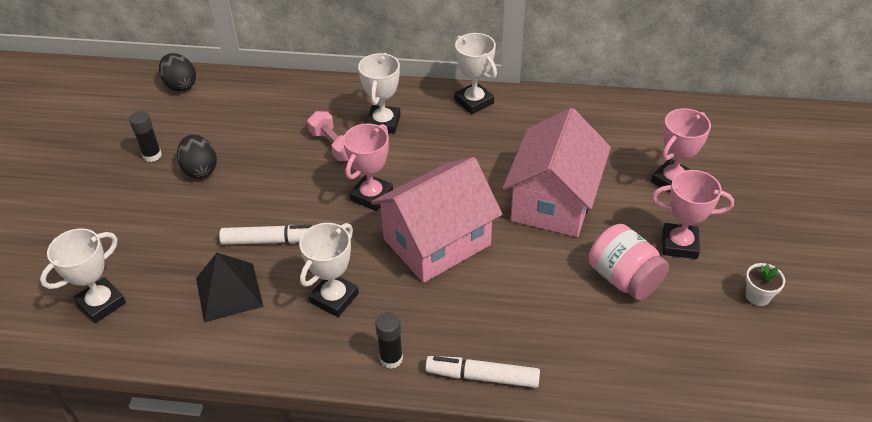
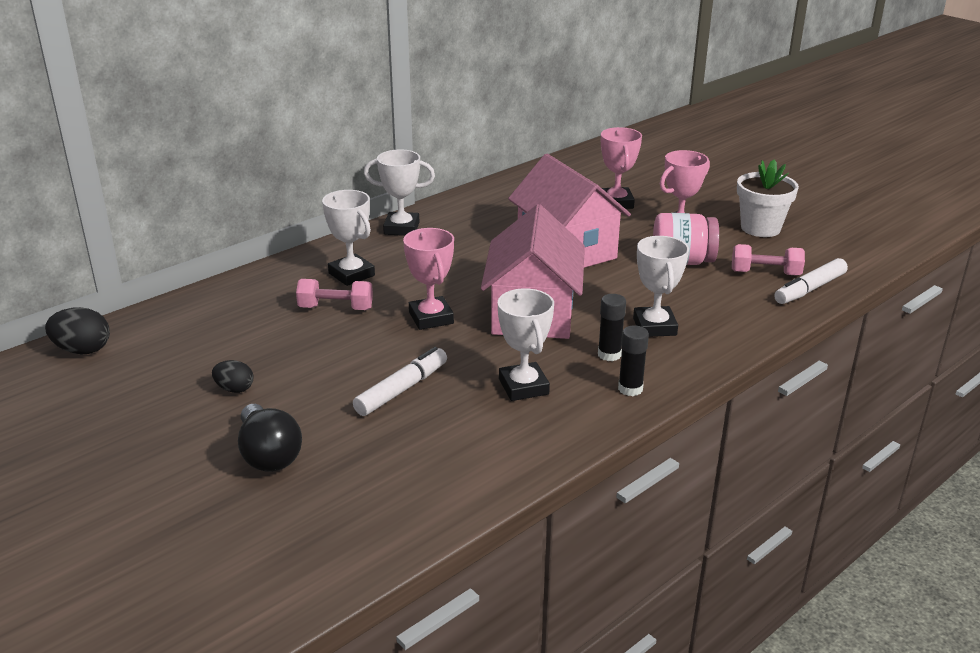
camera: 50 degrees left, 15 degrees down
(101, 303) = (324, 526): white trophy -> white trophy (654, 327)
(149, 231) = (268, 454): none -> black light bulb
(152, 155) = (157, 409): black glue stick -> black glue stick (609, 354)
(200, 170) = (234, 389): black egg -> black egg, size x0.65
(229, 292) = (431, 439): black pyramid -> none
(482, 376) = (701, 357): white marker -> white marker (809, 289)
(675, 344) = (765, 273): none -> pink dumbbell
(757, 296) = (760, 228): white flower pot -> white flower pot, size x1.85

